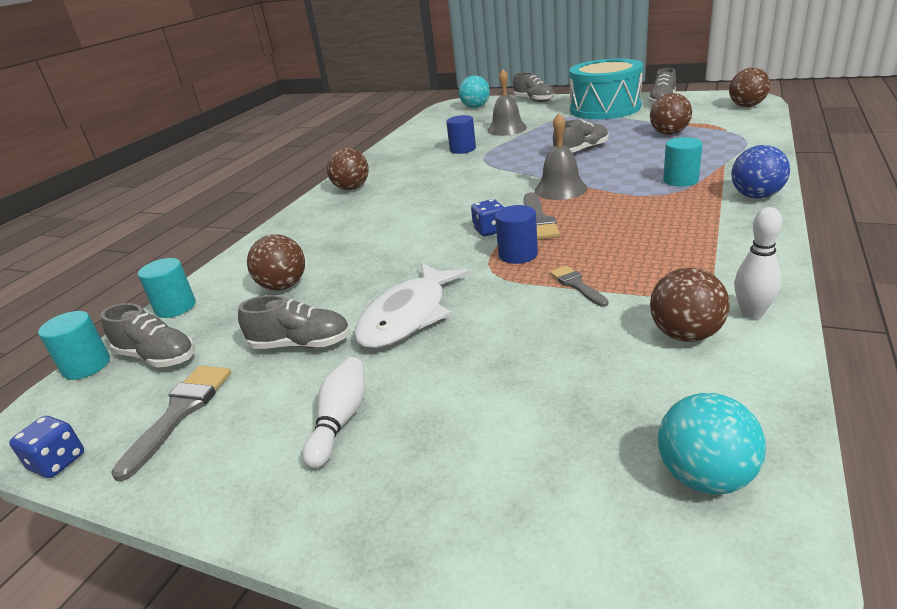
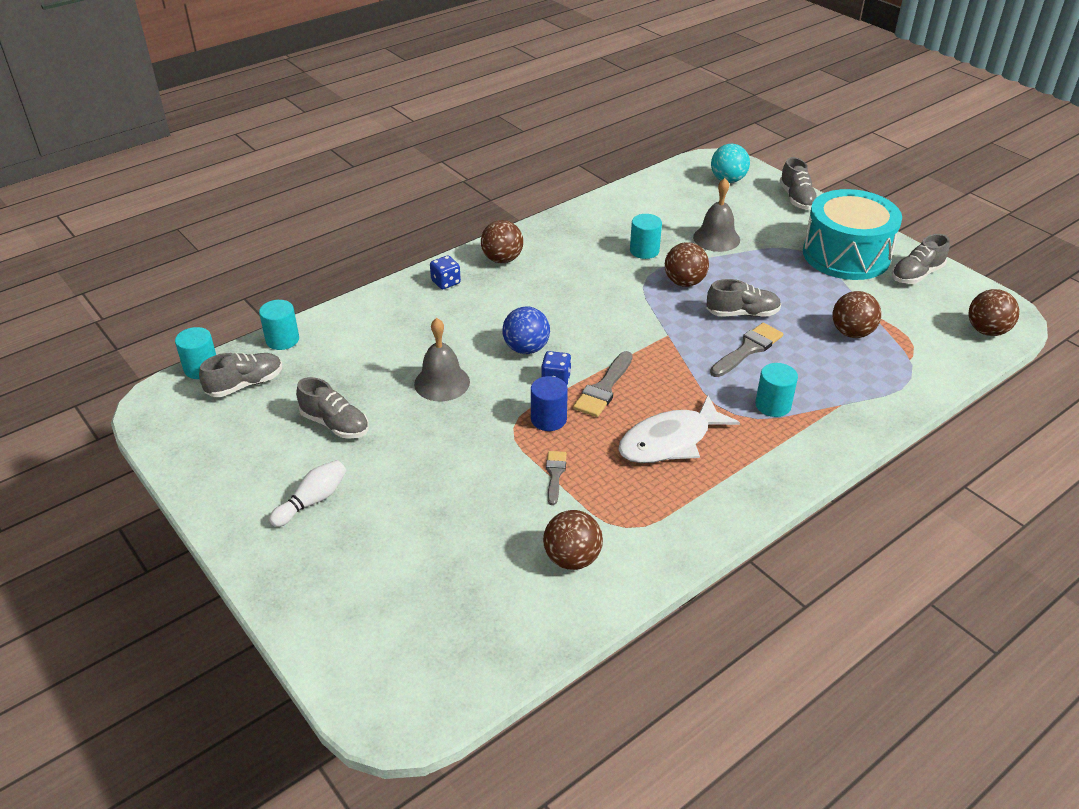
camera: 25 degrees right, 10 degrees up
(58, 462) = (152, 442): blue dice -> blue dice (446, 282)
(157, 357) = (245, 384): grey shoe -> grey shoe turned 90 degrees counterclockwise
(180, 412) = (232, 441): grey brush -> grey brush (748, 349)
(283, 286) = (364, 358): brown ball -> brown ball (684, 282)
(408, 316) = (419, 438): white fish -> white fish (670, 441)
(462, 149) = (644, 251): blue cylinder -> turquoise cylinder
(560, 189) = (663, 359): grey bell -> grey bell (442, 382)
(705, 477) = (464, 652): turquoise ball -> none
(752, 313) = (636, 568): white bowling pin -> none
(756, 196) = (805, 461): blue ball -> blue ball (526, 349)

